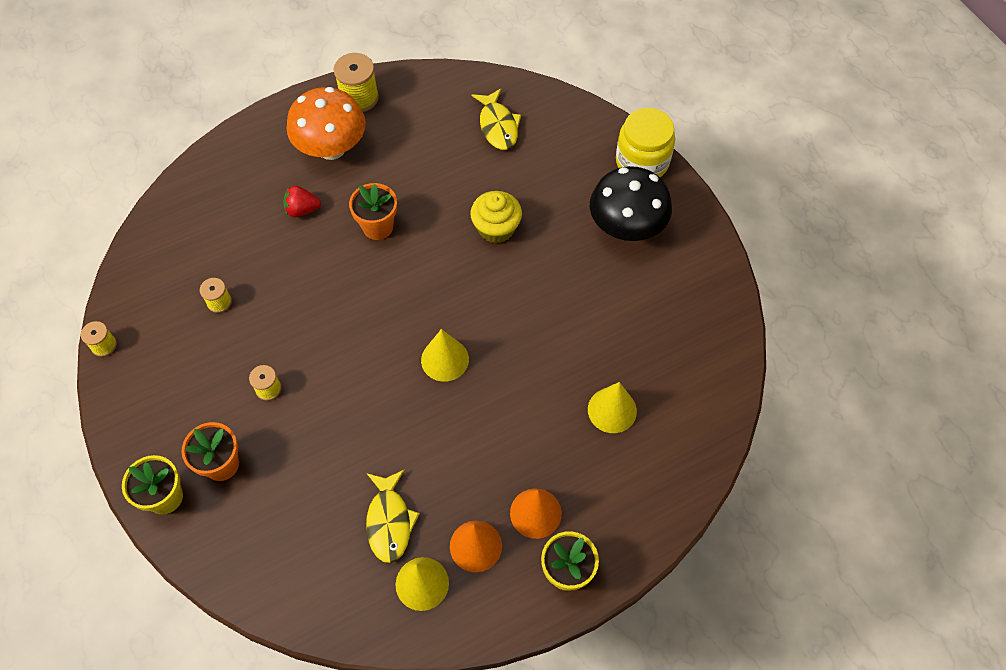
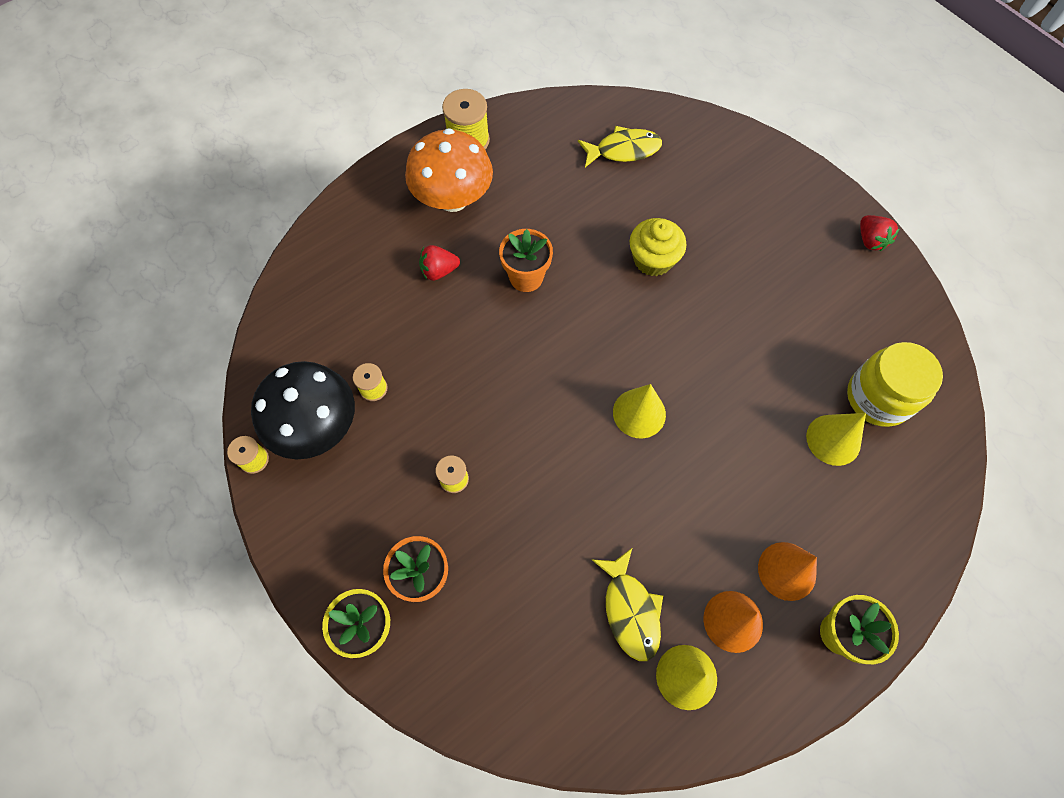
camera: 10 degrees left, 5 degrees up
(498, 126) = (623, 150): yellow fish -> yellow fish turned 75 degrees counterclockwise
(626, 227) = (788, 238): black mushroom -> black mushroom (317, 426)
(642, 162) = (783, 166): yellow jar -> yellow jar (878, 397)
(702, 241) = (870, 240): none -> red strawberry

